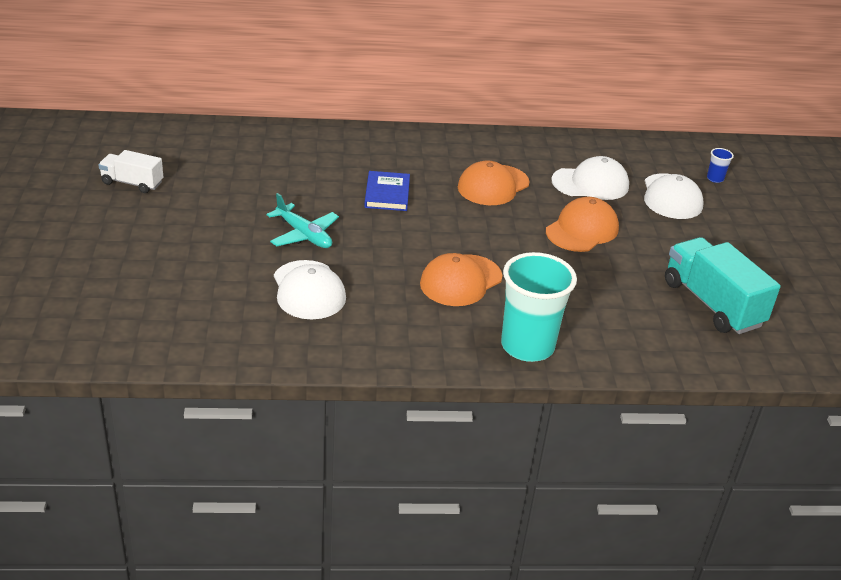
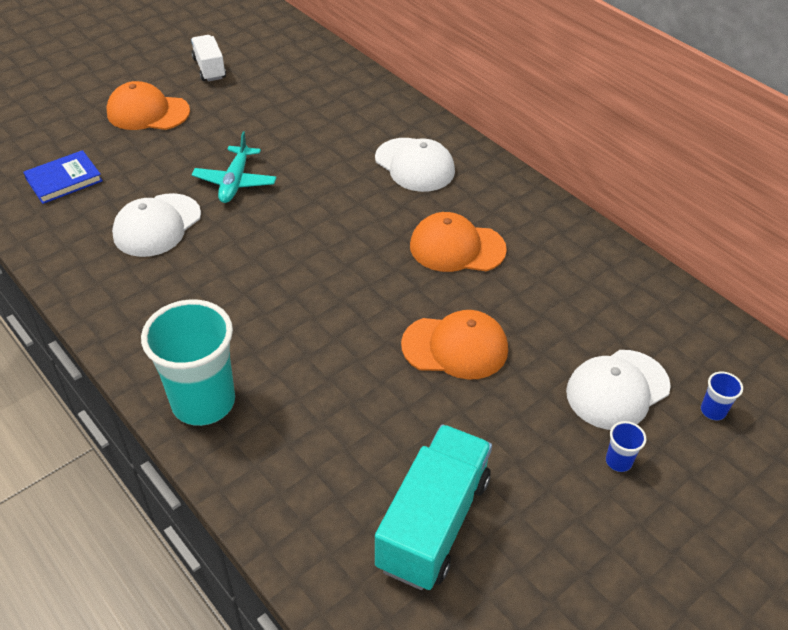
camera: 55 degrees right, 10 degrees up
(387, 194) = (355, 193): blue book -> blue book (64, 180)
(460, 280) = (266, 305): orange cap -> orange cap (148, 112)
(590, 183) = (554, 312): white cap -> white cap (414, 165)
(723, 224) = (618, 461): none -> blue cup

